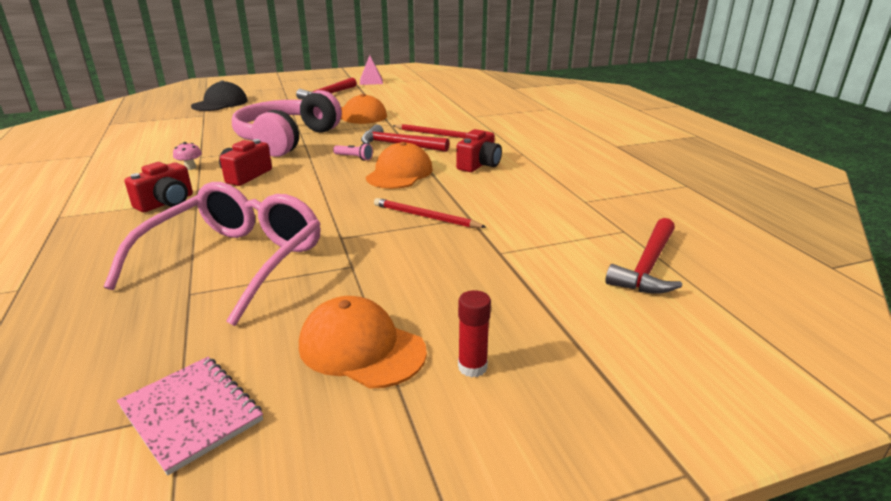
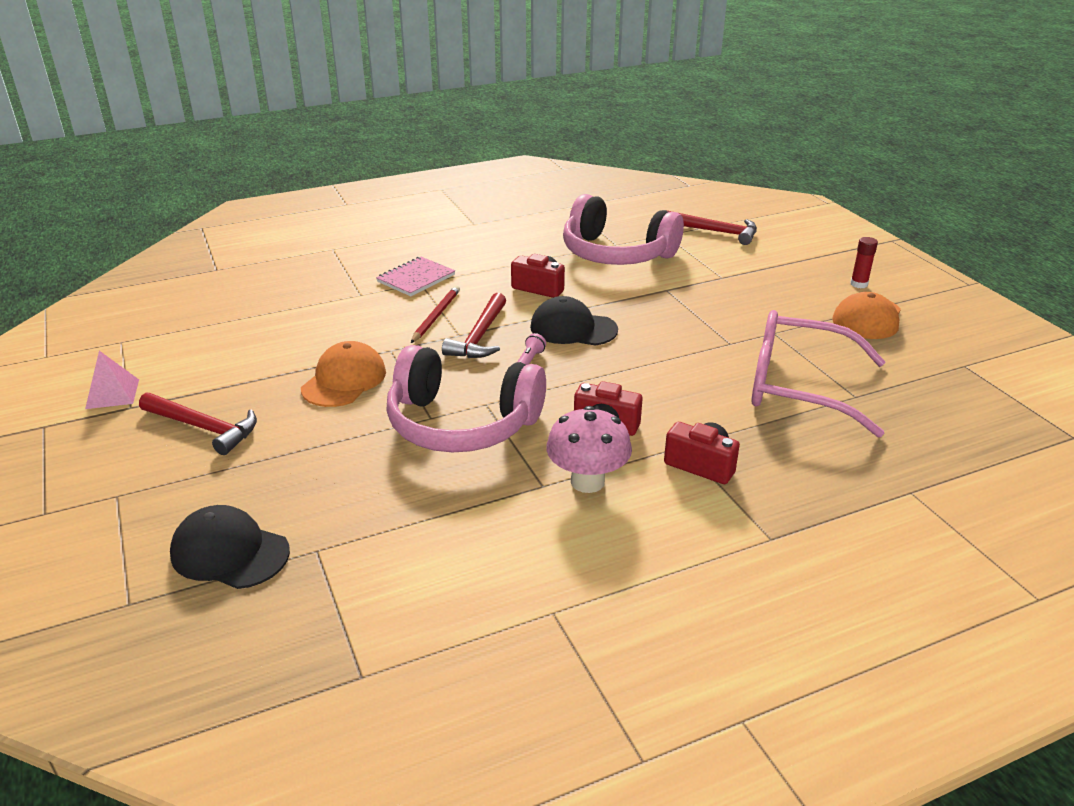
camera: 95 degrees left, 5 degrees up
(190, 167) = (587, 481): pink mushroom -> pink mushroom, size x2.17
(191, 414) = (962, 361): pink notebook -> pink notebook (416, 278)
(399, 173) = (573, 328): orange cap -> black cap
(425, 217) = (673, 308): red pencil -> none
(559, 200) = (616, 254): none -> pink headphones

